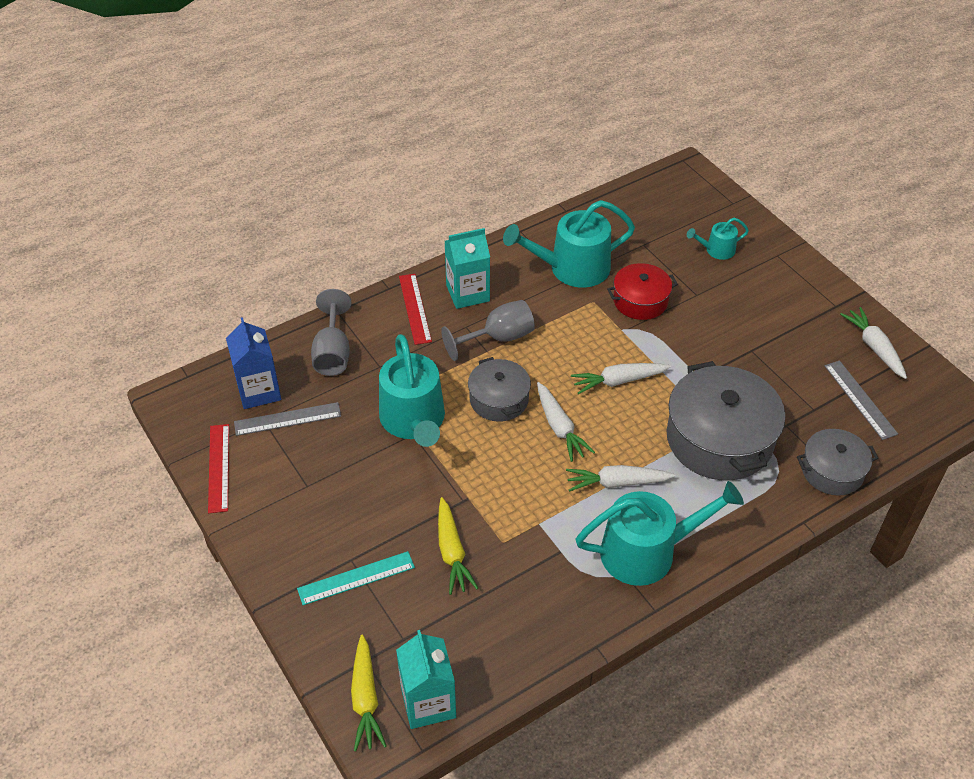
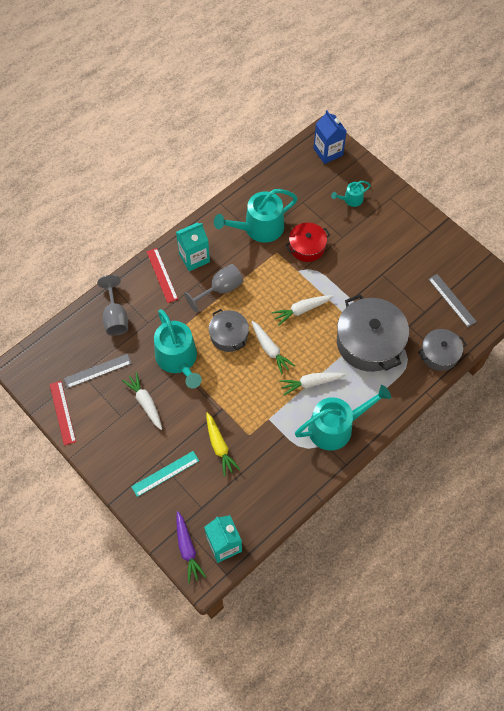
camera: 10 degrees left, 15 degrees up
(259, 391) = (74, 353): blue carton -> blue carton (328, 152)
(366, 699) = (187, 549): yellow carrot -> purple carrot
(874, 347) = (457, 260): white carrot -> white carrot (145, 403)

